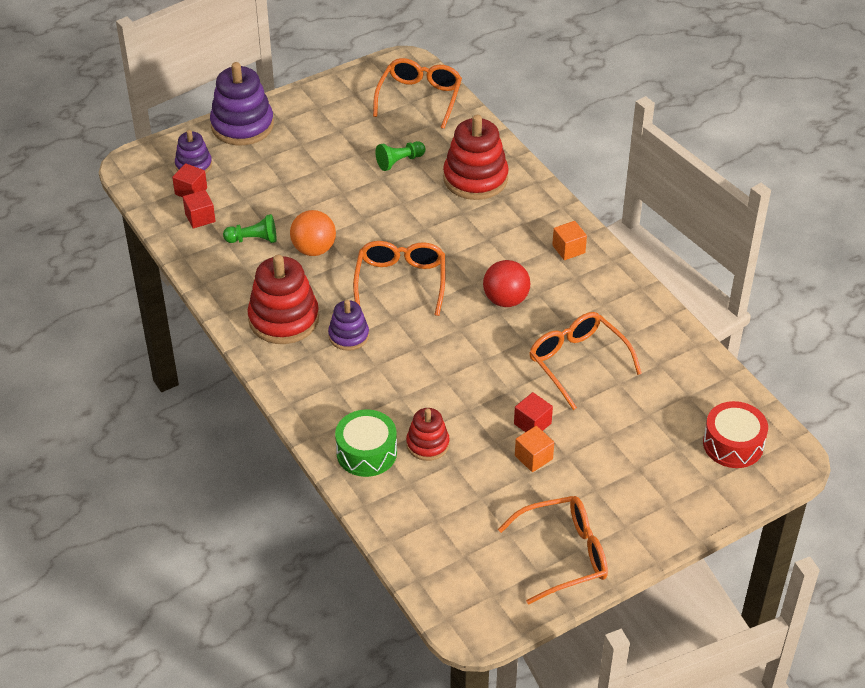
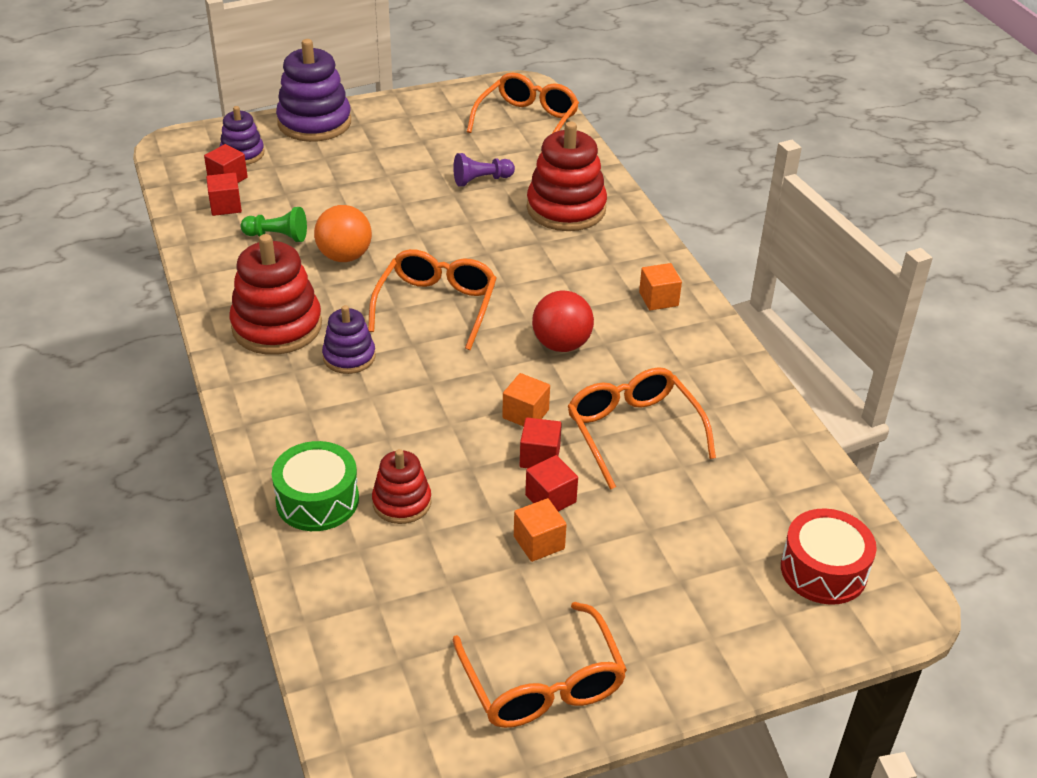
camera: 10 degrees right, 5 degrees down
(399, 161) = (481, 180): green pawn -> purple pawn
(495, 361) = (525, 414): none -> orange cube
(515, 393) = (539, 457): none -> red cube
(564, 554) = (543, 684): orange glasses -> orange glasses turned 75 degrees clockwise

